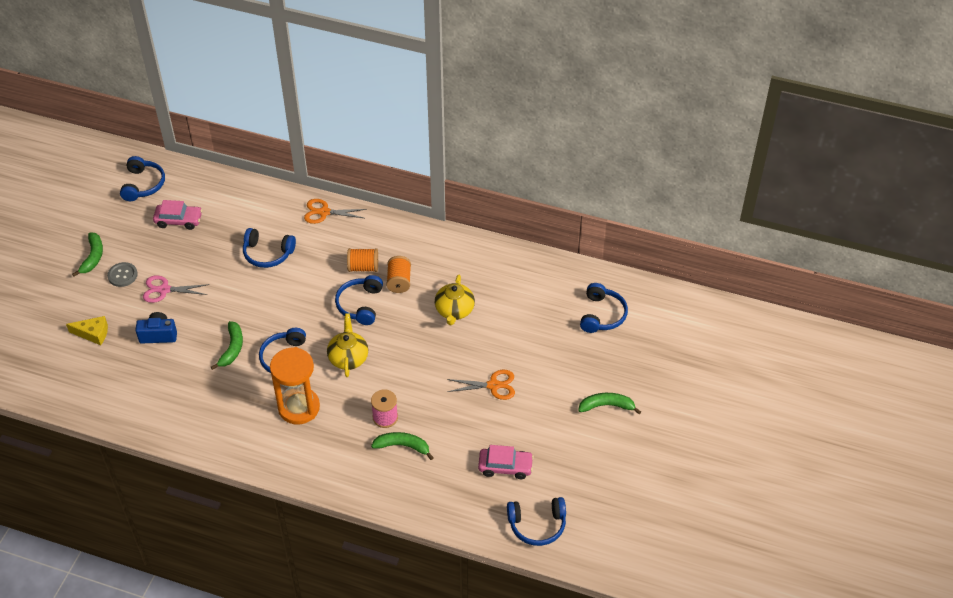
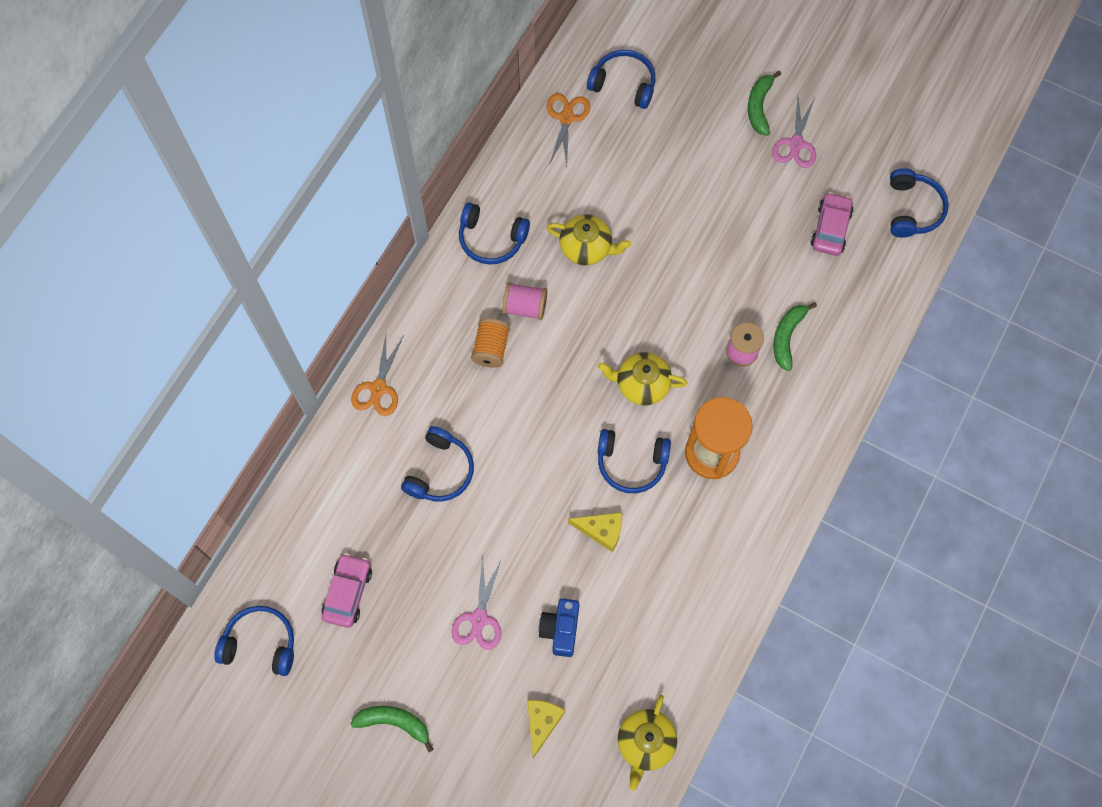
camera: 80 degrees left, 20 degrees up
(79, 393) = (645, 743): none -> yellow teapot
(122, 275) = (439, 678): grey button -> none
(232, 348) = (601, 530): green banana -> yellow cheese
(360, 305) = (555, 360): blue headphones -> blue headphones (491, 239)
(399, 281) = (525, 307): orange spool -> pink spool
(493, 385) = (711, 222): orange scissors -> orange scissors (566, 118)
(578, 435) = (796, 144): none -> pink scissors

